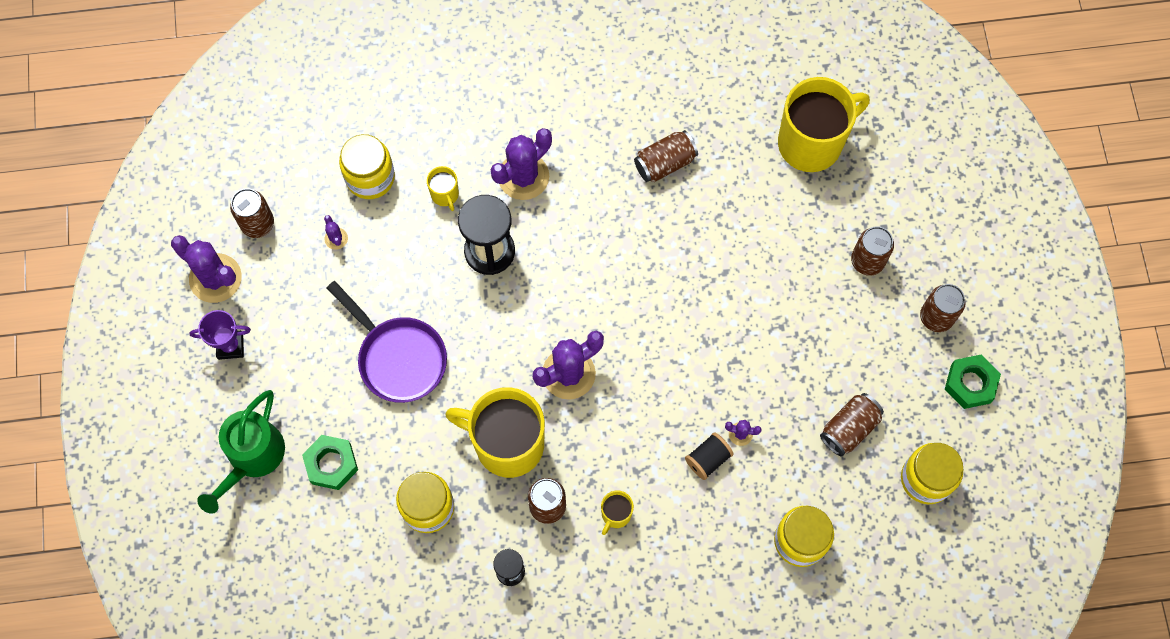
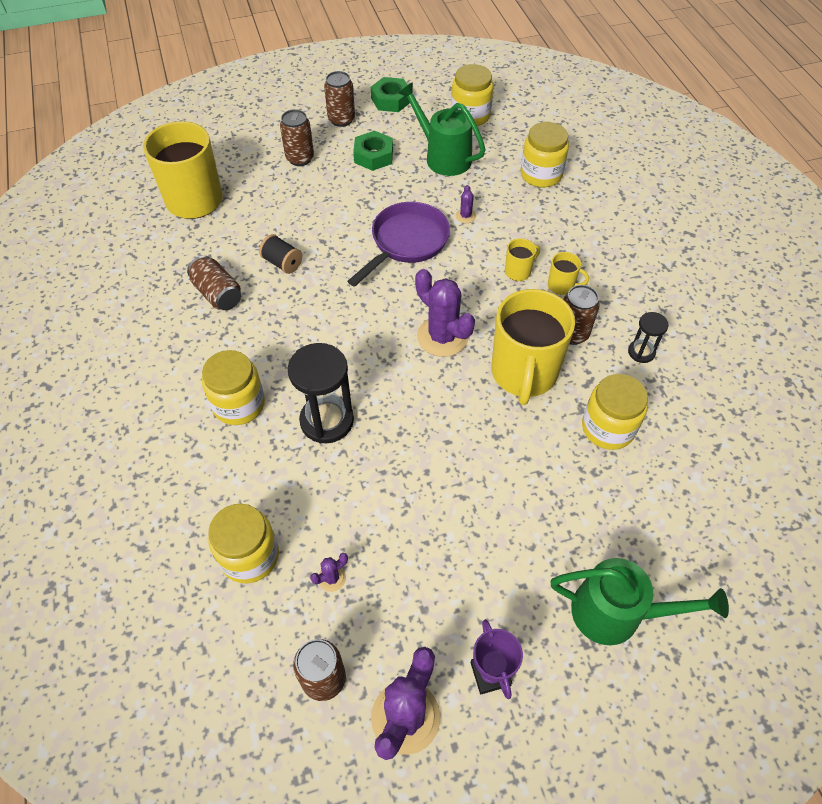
camera: 100 degrees left, 15 degrees down
(331, 464) = (595, 526): green nut -> green nut (373, 156)
(398, 358) = (461, 484): purple pan -> purple pan (406, 242)
(445, 195) = (265, 473): yellow mug -> yellow mug (518, 271)
(523, 176) = (239, 404): purple cactus -> yellow jar
(708, 459) = (493, 233): black spool -> black spool (282, 263)
(849, 428) = (443, 157): brown can -> green watering can

